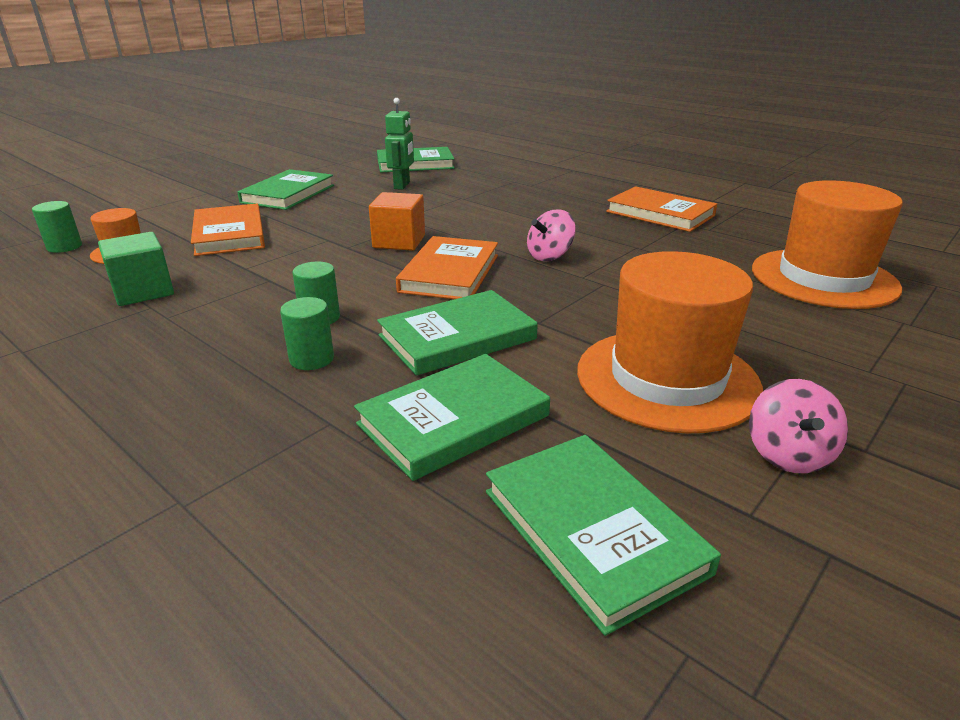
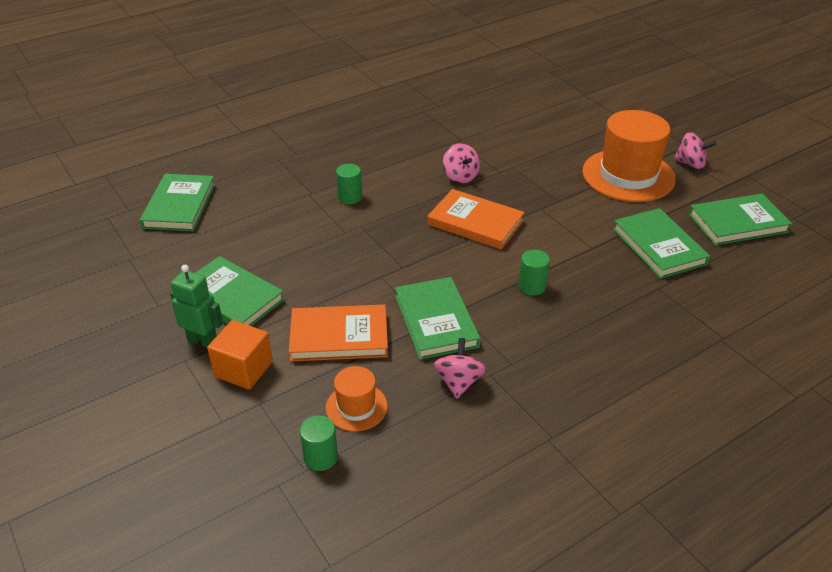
camera: 75 degrees left, 10 degrees up
(143, 291) = (458, 382): green cube -> pink spinning top
(311, 359) = (589, 292): green cylinder -> green cylinder (350, 197)
(399, 241) = (403, 239): orange cube -> orange cube (243, 369)
(402, 186) = (251, 222): green robot -> green robot (203, 341)
(457, 337) = (572, 233): green book -> green book (436, 321)
(660, 213) = (399, 114): orange book -> none
(823, 278) = (528, 96): orange hat -> none

